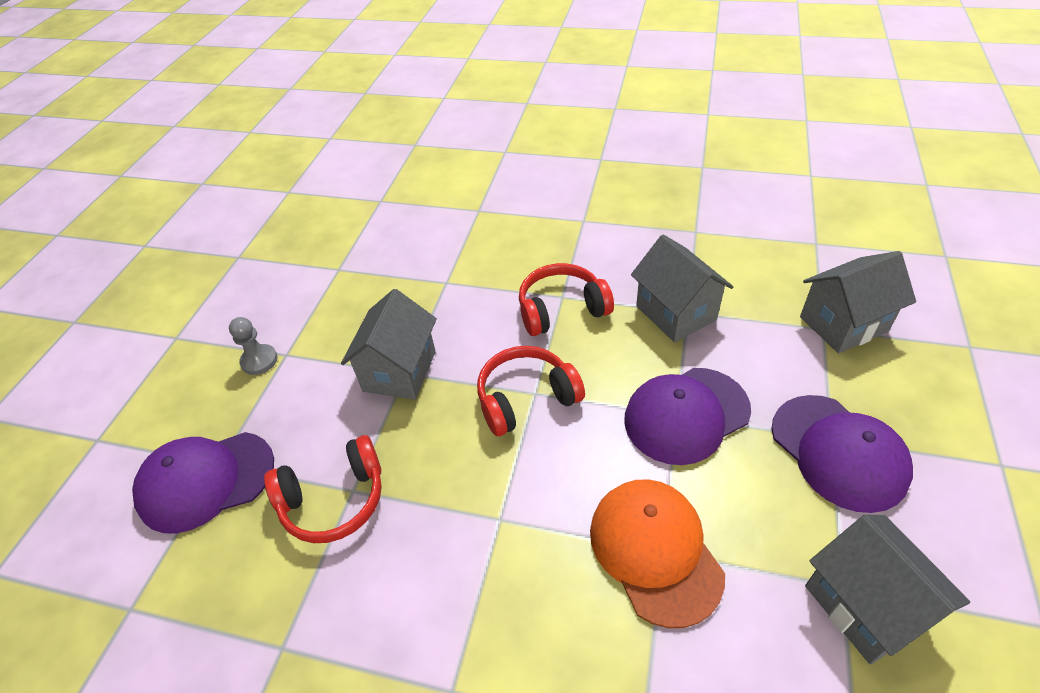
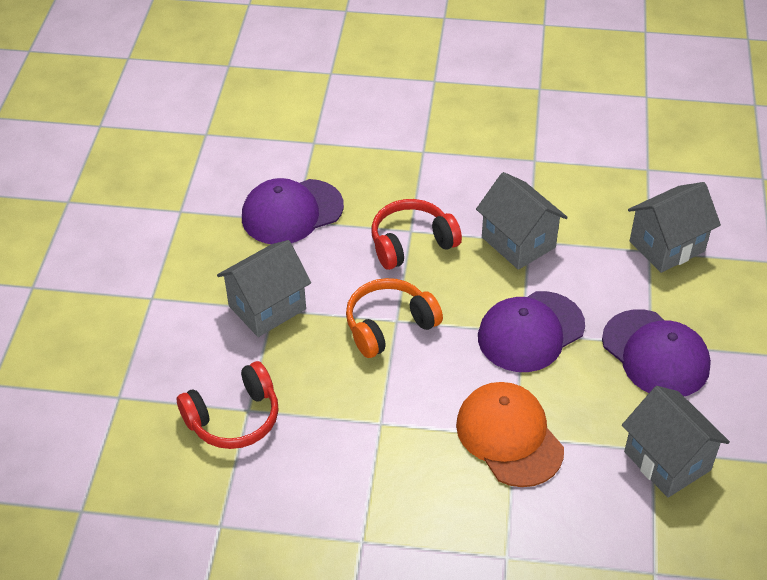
camera: 10 degrees left, 0 degrees up
(206, 481) = (112, 411): purple cap -> purple cap (292, 212)
(259, 360) = (127, 305): grey pawn -> none
(400, 371) = (267, 307): grey house -> grey house turned 45 degrees clockwise
(526, 398) = (389, 326): red headphones -> orange headphones

